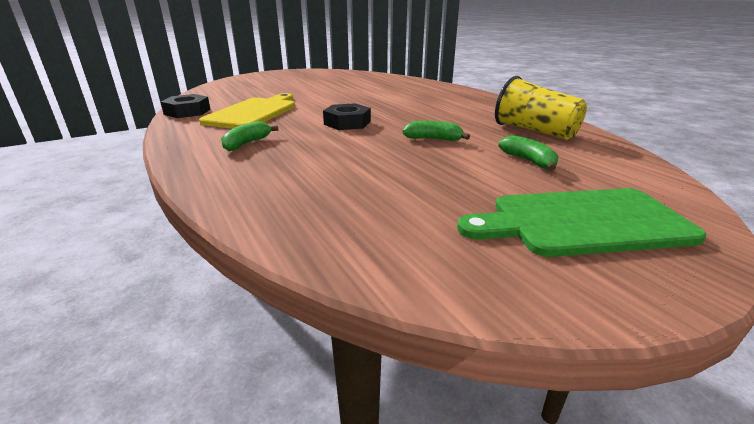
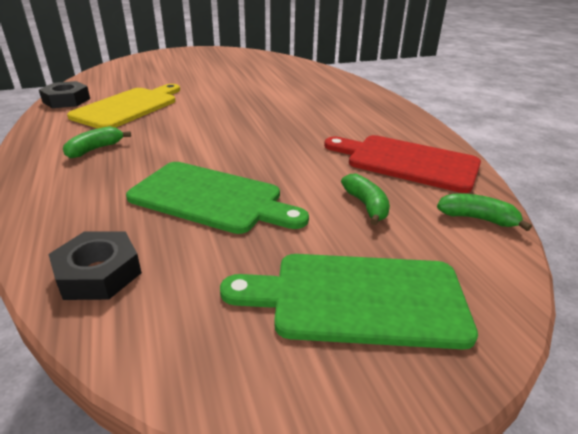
camera: 10 degrees right, 5 degrees up
(347, 123) = (212, 130): black nut -> black nut (98, 273)
(389, 168) = (211, 198): none -> green cutting board
(433, 139) = (285, 163): green banana -> green banana (477, 219)
(534, 131) = (407, 162): yellow cup -> red cutting board

